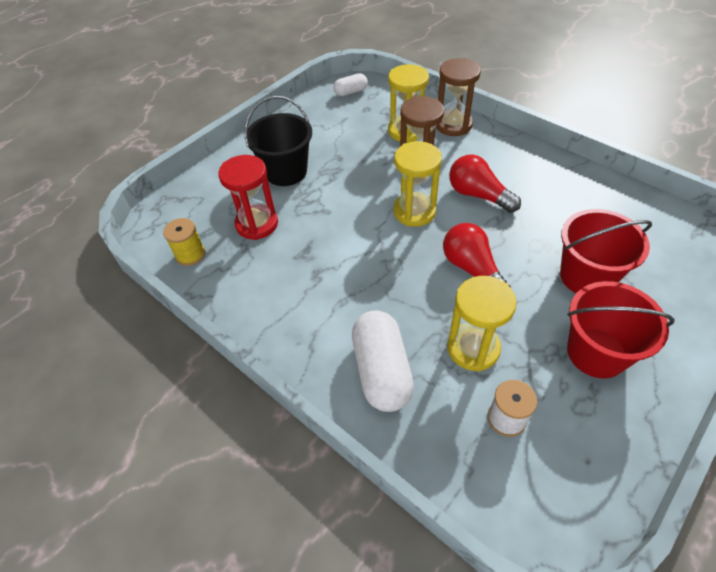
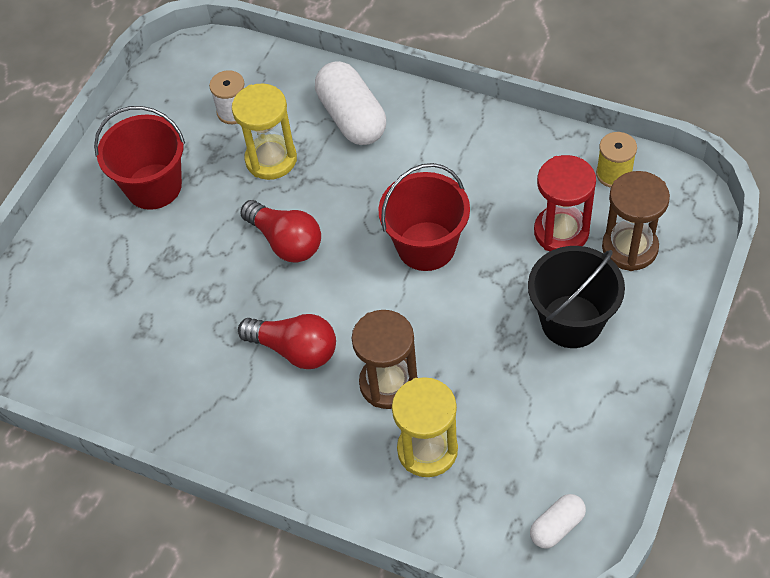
camera: 165 degrees right, 5 degrees up
(414, 211) = (371, 301): yellow hourglass -> none
(453, 125) = (356, 483): brown hourglass -> brown hourglass (629, 248)
(586, 276) = (159, 266): red bucket -> red bucket (426, 246)

